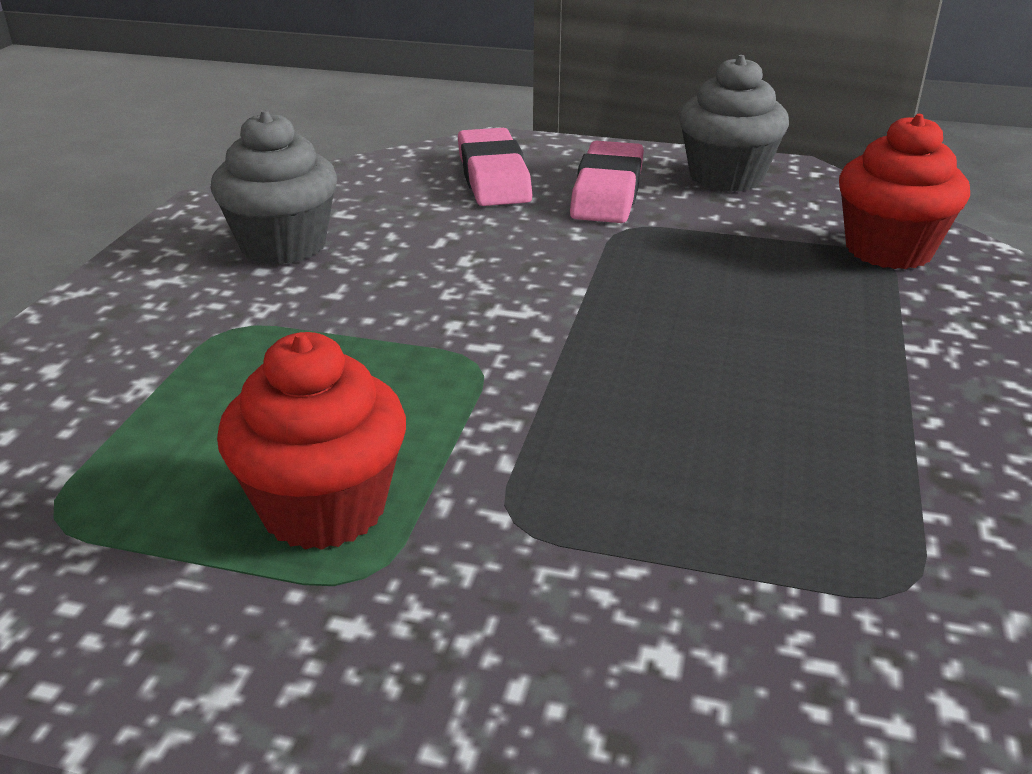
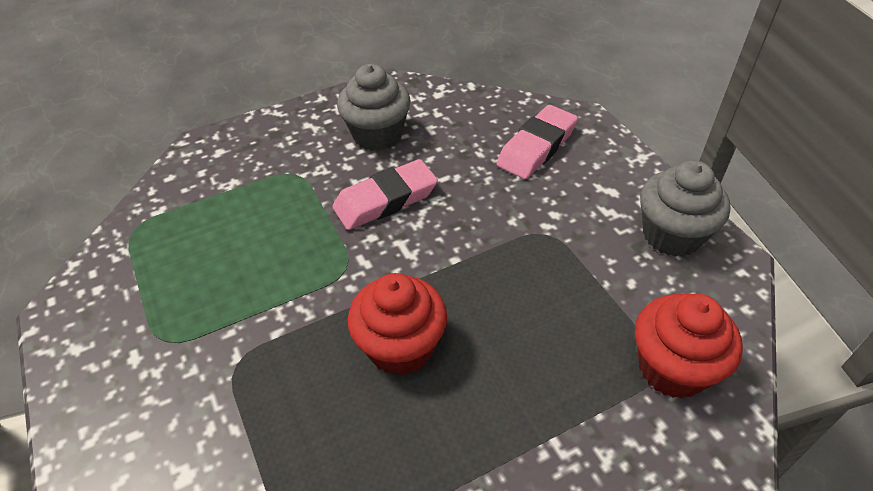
camera: 50 degrees right, 15 degrees up
(324, 508) = (196, 297): red cupcake -> red cupcake (401, 347)
(607, 192) = (579, 199): pink eraser -> pink eraser (385, 200)

